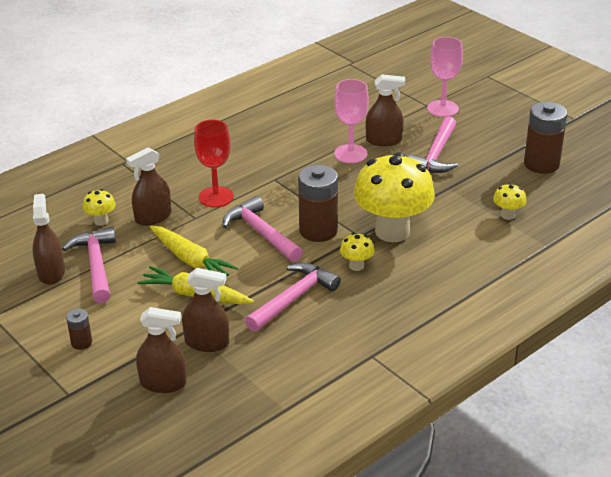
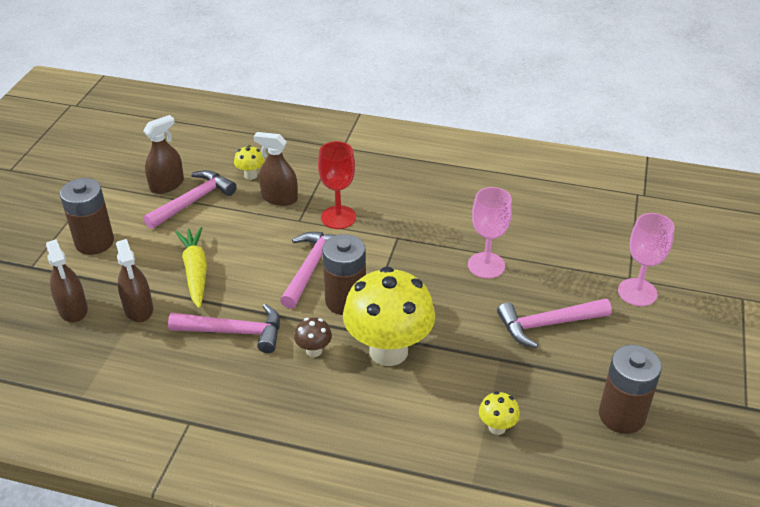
camera: 55 degrees right, 5 degrees up
(81, 342) = (94, 242): brown battery -> brown battery, size x2.05
(190, 260) = (239, 246): yellow carrot -> none
(356, 266) = (314, 351): yellow mushroom -> brown mushroom
(384, 140) = (532, 277): brown spray bottle -> none

